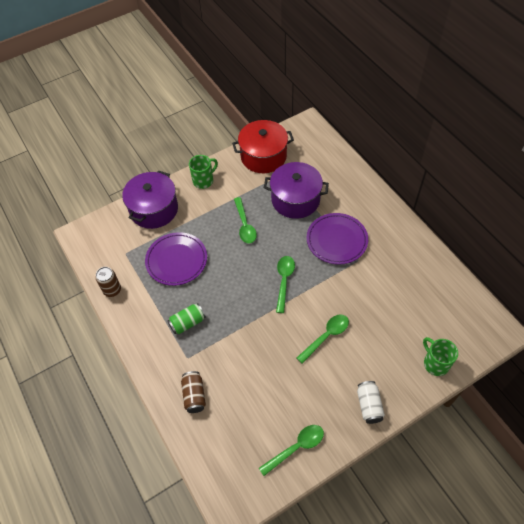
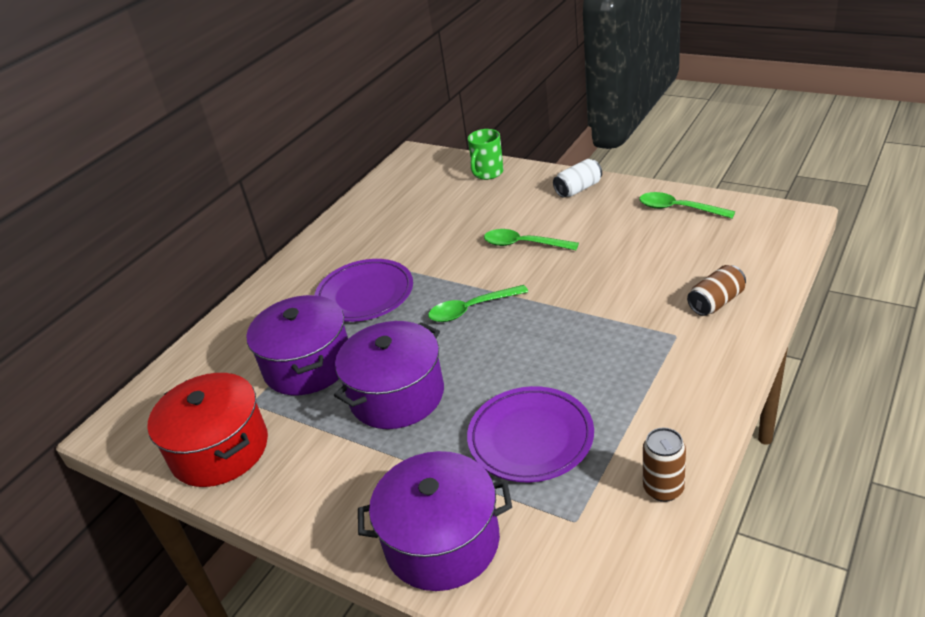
camera: 115 degrees left, 20 degrees down
(187, 323) = (626, 363): green can -> none
(204, 180) = (323, 504): green mug -> none
(245, 225) = (397, 395): green spoon -> purple pot

